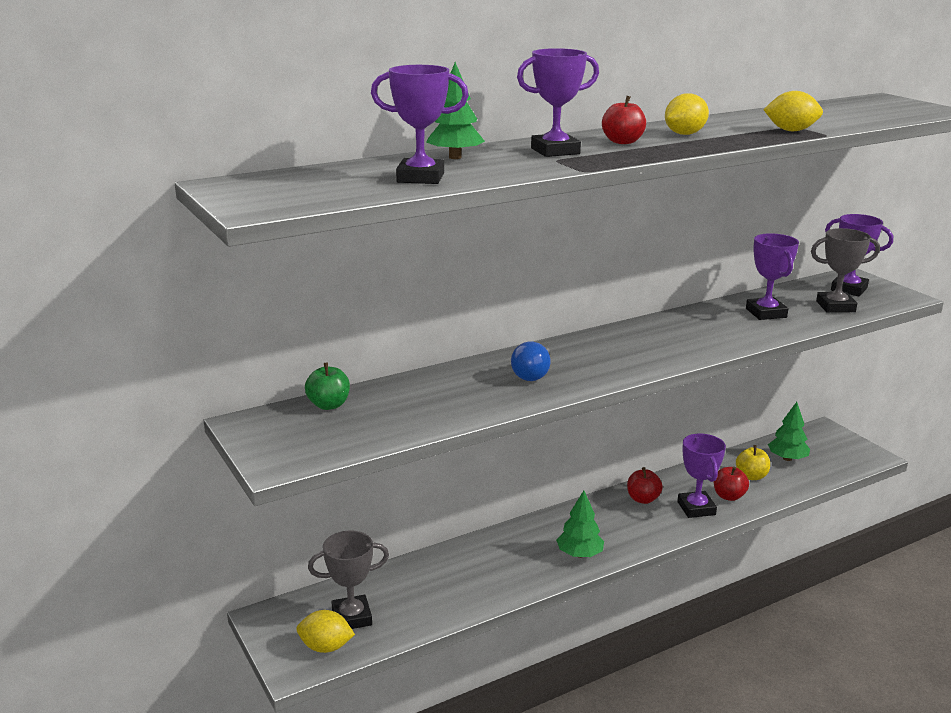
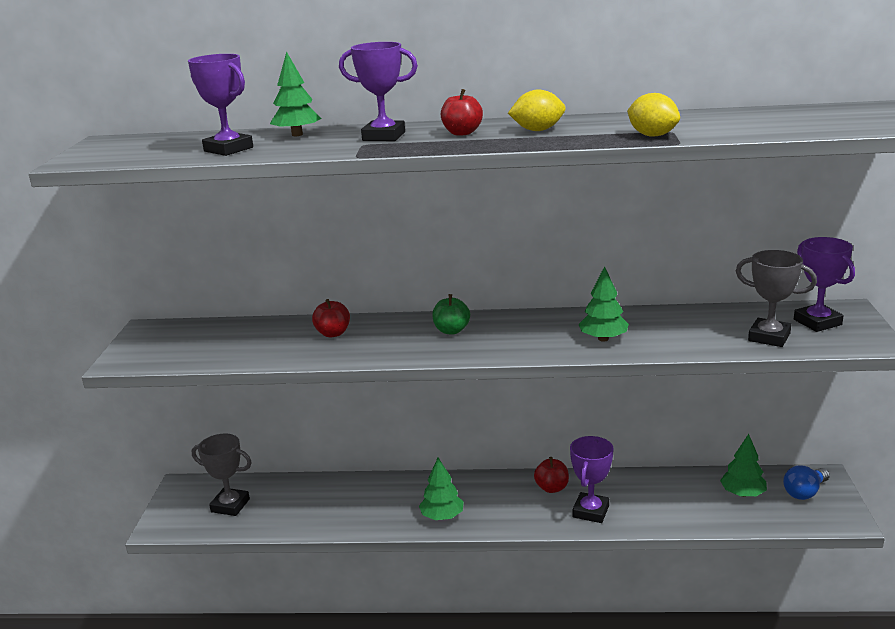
camera: 35 degrees right, 0 degrees up
(326, 647) = (192, 520): yellow lemon -> none
(329, 405) = (212, 328): green apple -> green apple (451, 330)
(532, 374) = (383, 338): blue light bulb -> blue light bulb (804, 492)
(722, 333) = (603, 339): none -> green tree
(729, 496) = (636, 510): red apple -> red apple (333, 333)
(751, 476) = (682, 499): yellow apple -> none
(766, 313) = (681, 329): purple trophy -> none

